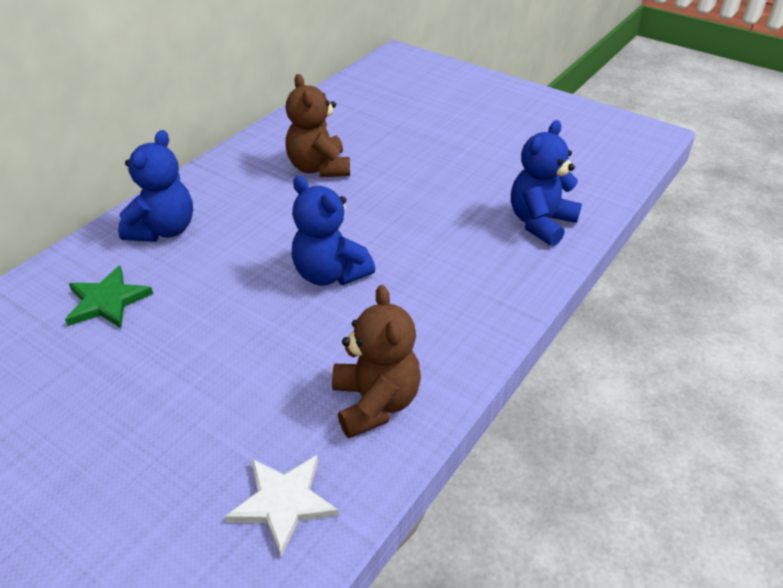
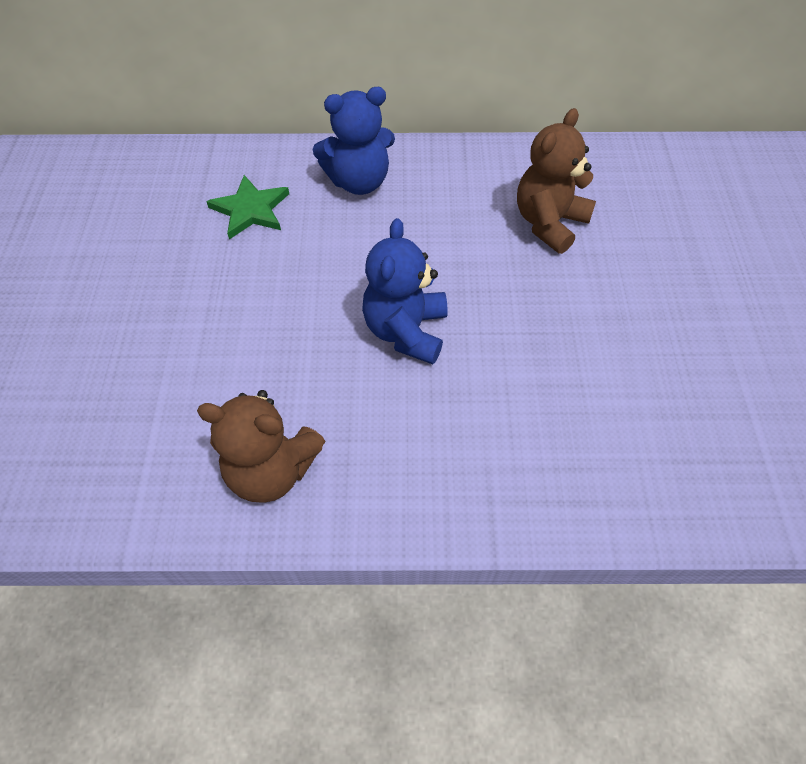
camera: 55 degrees right, 15 degrees up
(283, 502) = (124, 470): white star -> none
(375, 403) = (272, 470): brown teddy bear -> brown teddy bear turned 60 degrees clockwise
(540, 223) = (661, 470): blue teddy bear -> none

